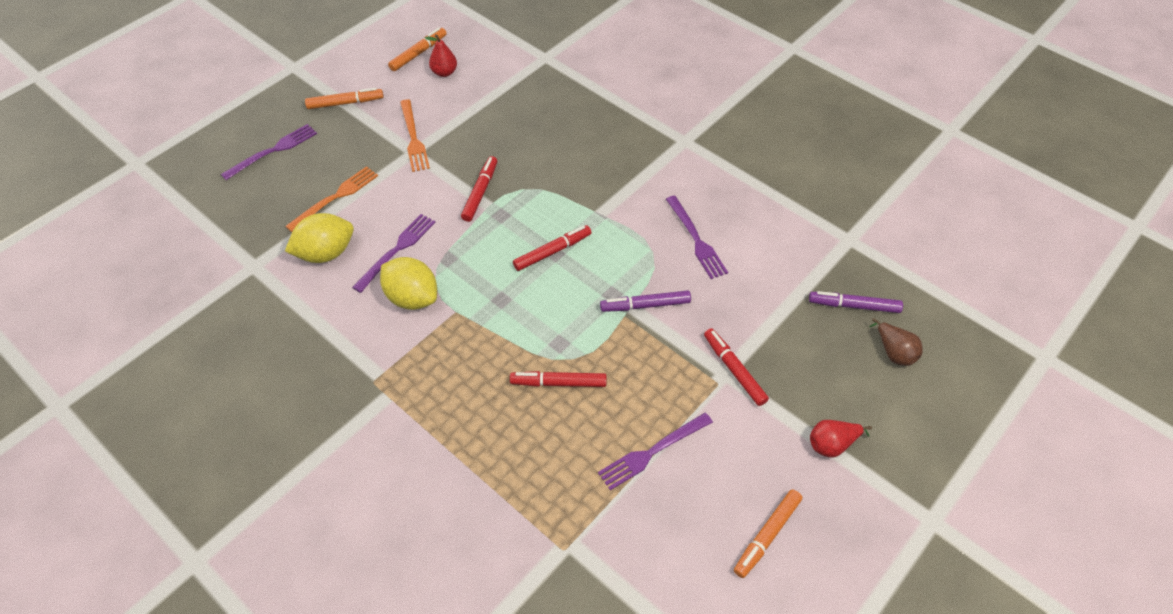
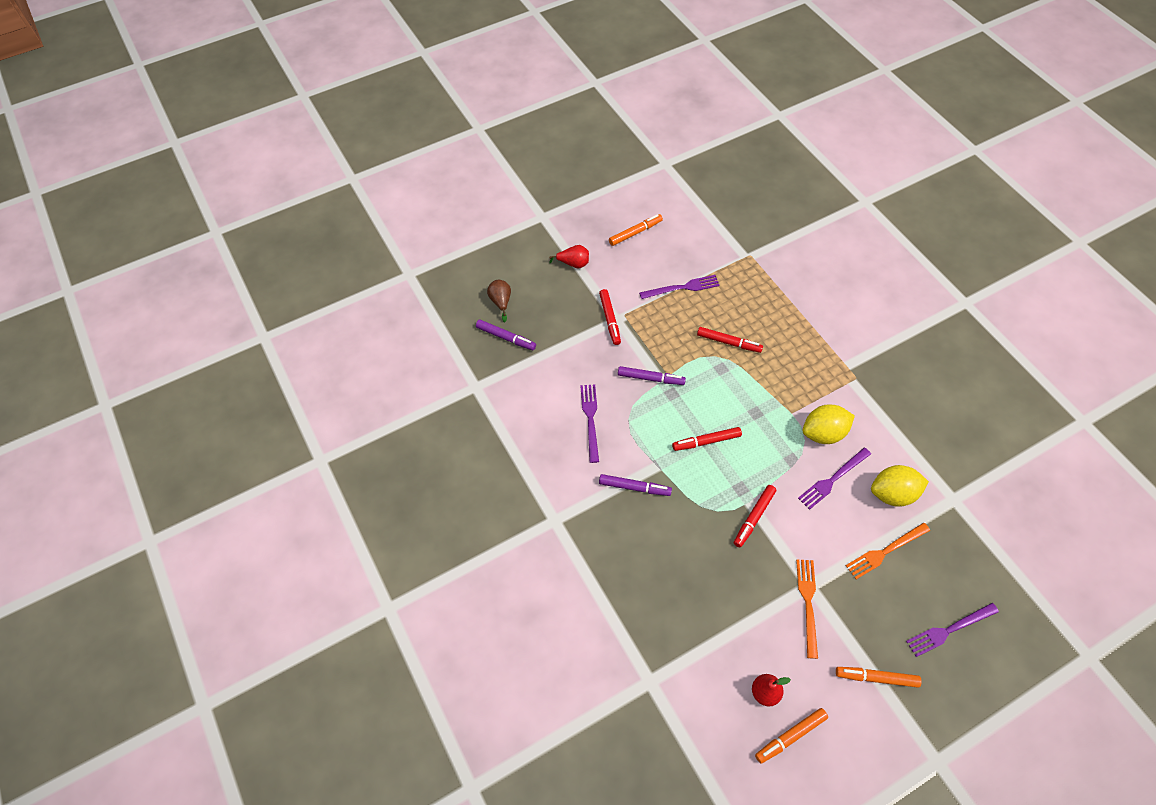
camera: 160 degrees left, 5 degrees up
(412, 297) = (823, 433): yellow lemon -> yellow lemon turned 75 degrees counterclockwise
(616, 187) = (634, 487): none -> purple marker

